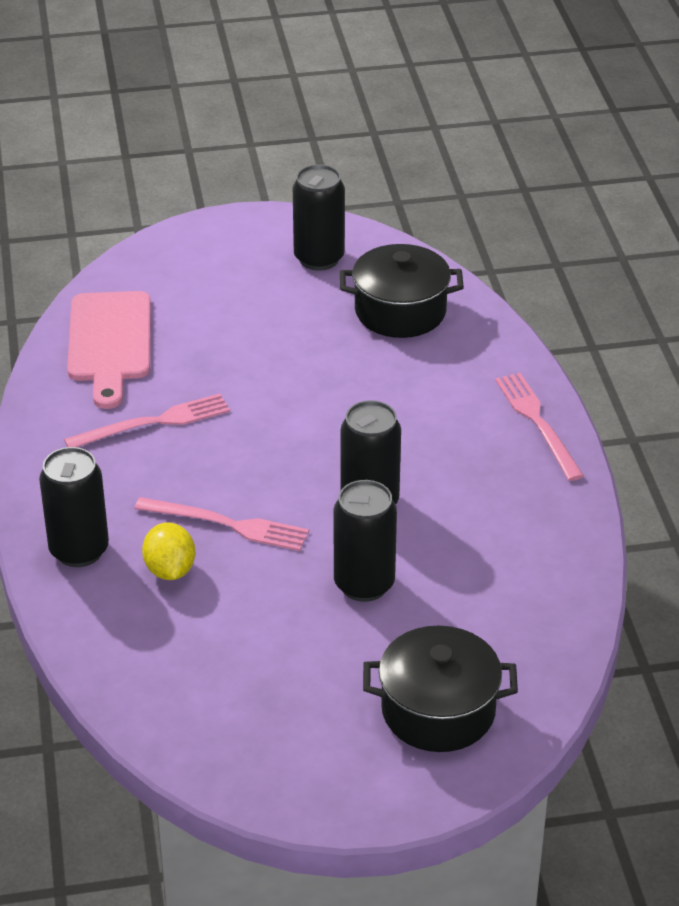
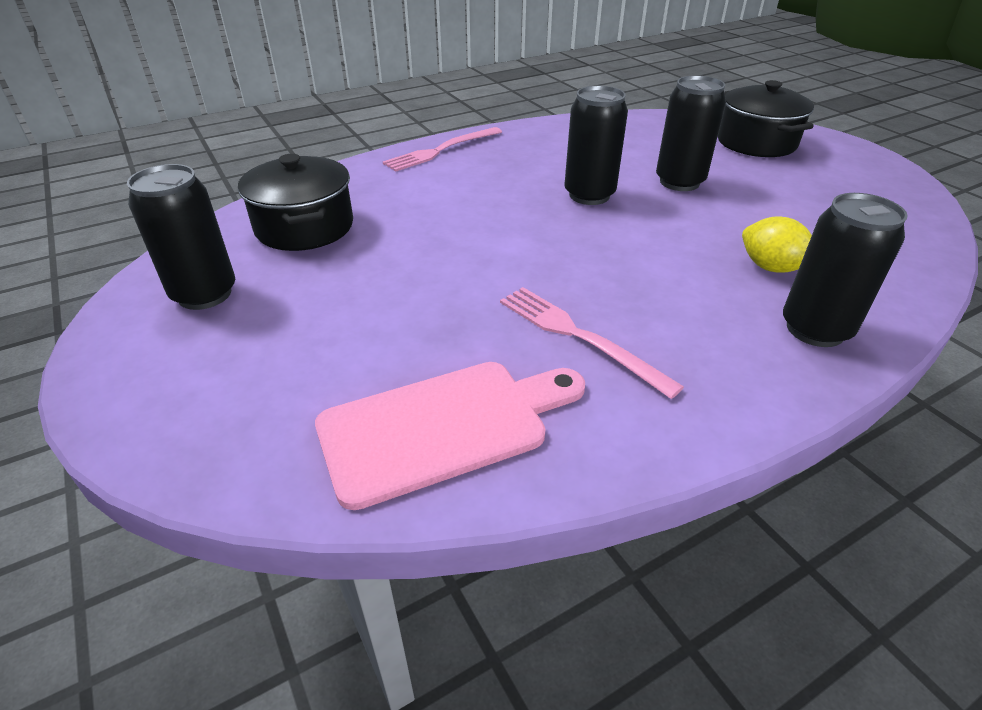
camera: 110 degrees left, 0 degrees up
(170, 570) = (771, 267): yellow lemon -> yellow lemon turned 75 degrees clockwise
(227, 524) = (682, 252): pink fork -> none

